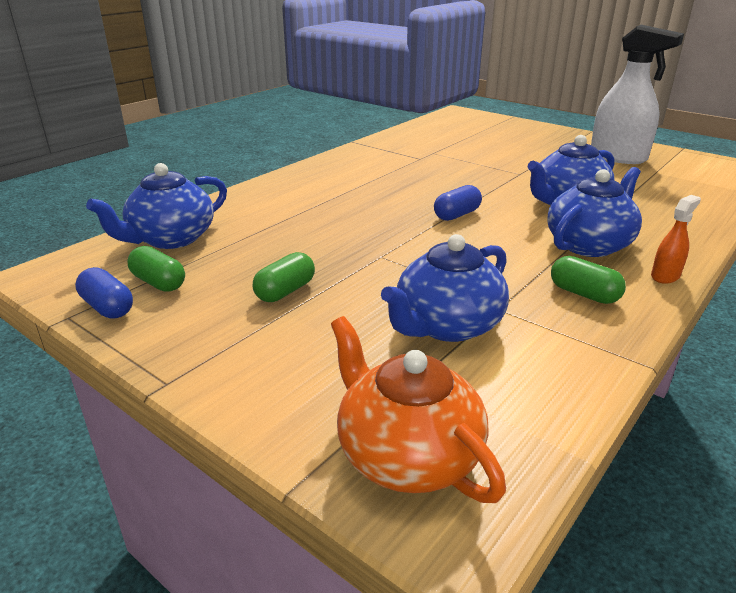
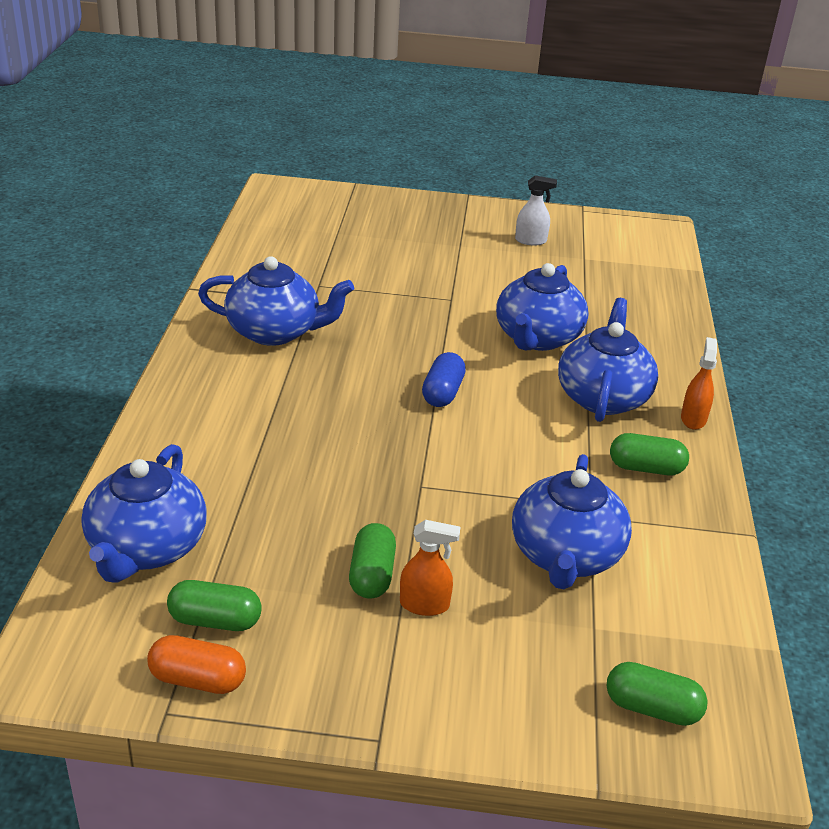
camera: 35 degrees left, 5 degrees up
(108, 307) = (198, 679): blue capsule -> orange capsule
(300, 319) = (425, 605): none -> orange spray bottle
(378, 166) = (275, 331): none -> blue teapot
(406, 455) = (652, 708): orange teapot -> green capsule
(618, 157) = (531, 241): white spray bottle -> white spray bottle, size x0.45

